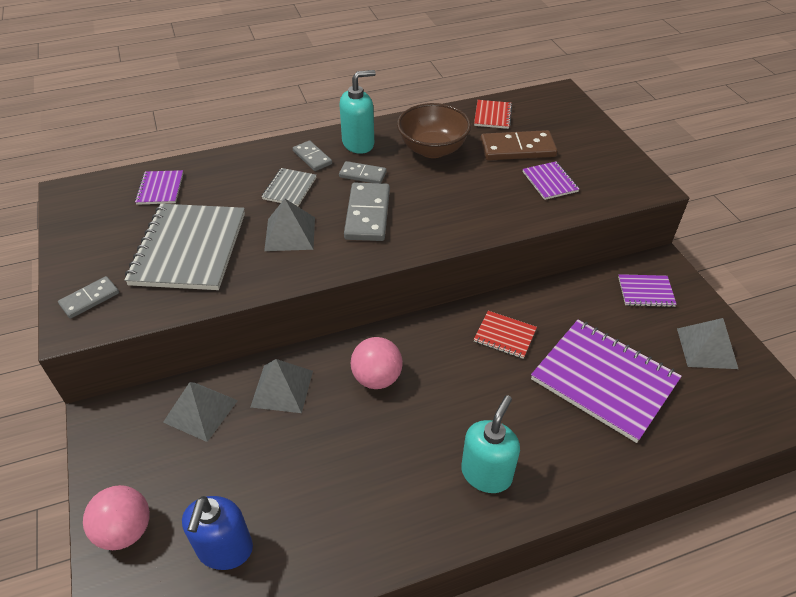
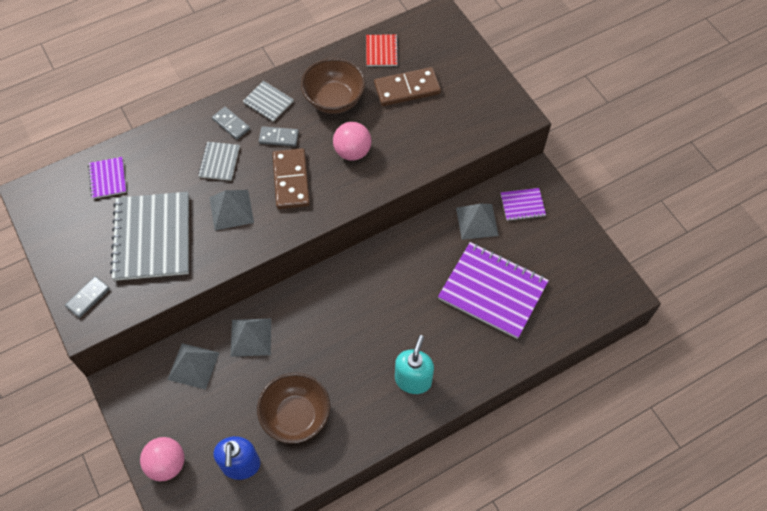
camera: 10 degrees left, 15 degrees up
(317, 495) = (296, 416): none -> brown bowl
(358, 143) = (268, 102): turquoise soap dispenser -> grey notebook
(367, 214) = (291, 180): grey domino -> brown domino
(377, 378) = (322, 316): pink ball -> pink ball (352, 152)
(505, 335) = (415, 263): red notebook -> none
(550, 182) = (437, 123): purple notebook -> none
(706, 348) = (568, 250): grey pyramid -> grey pyramid (477, 221)

